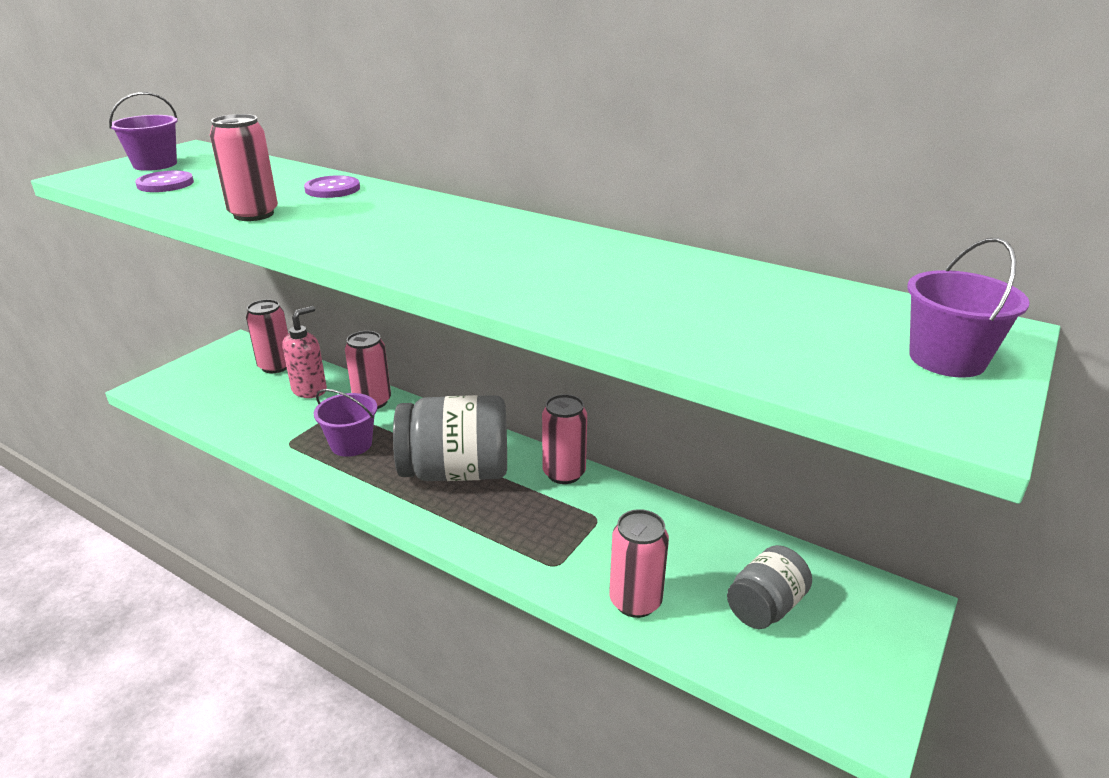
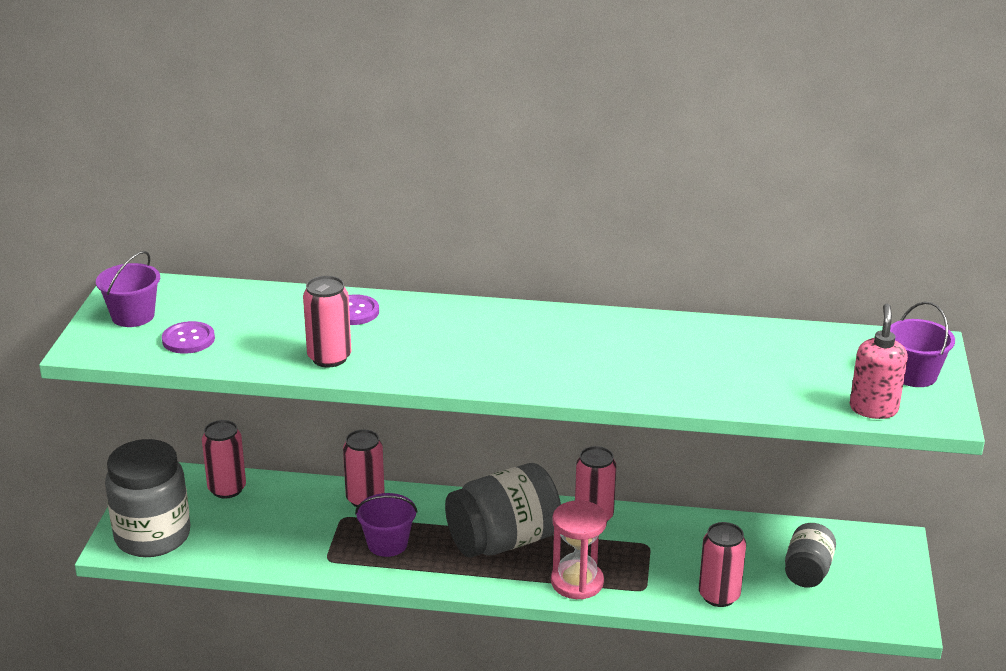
camera: 25 degrees left, 0 degrees up
(181, 387) = (152, 536): none -> grey jar
(310, 390) = (291, 504): pink soap dispenser -> pink soap dispenser (873, 409)
(490, 535) = (577, 582): none -> pink hourglass

